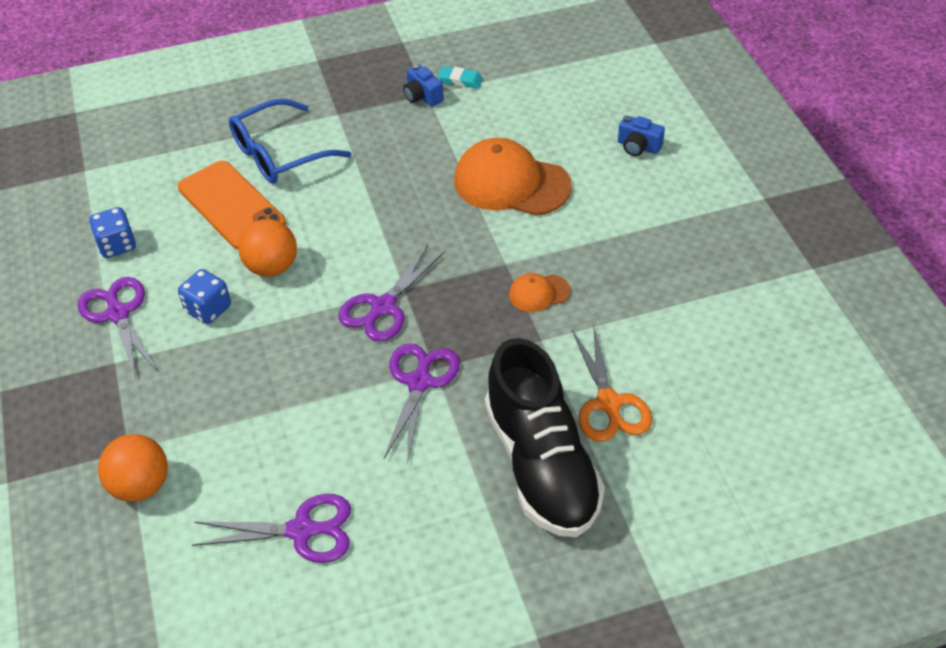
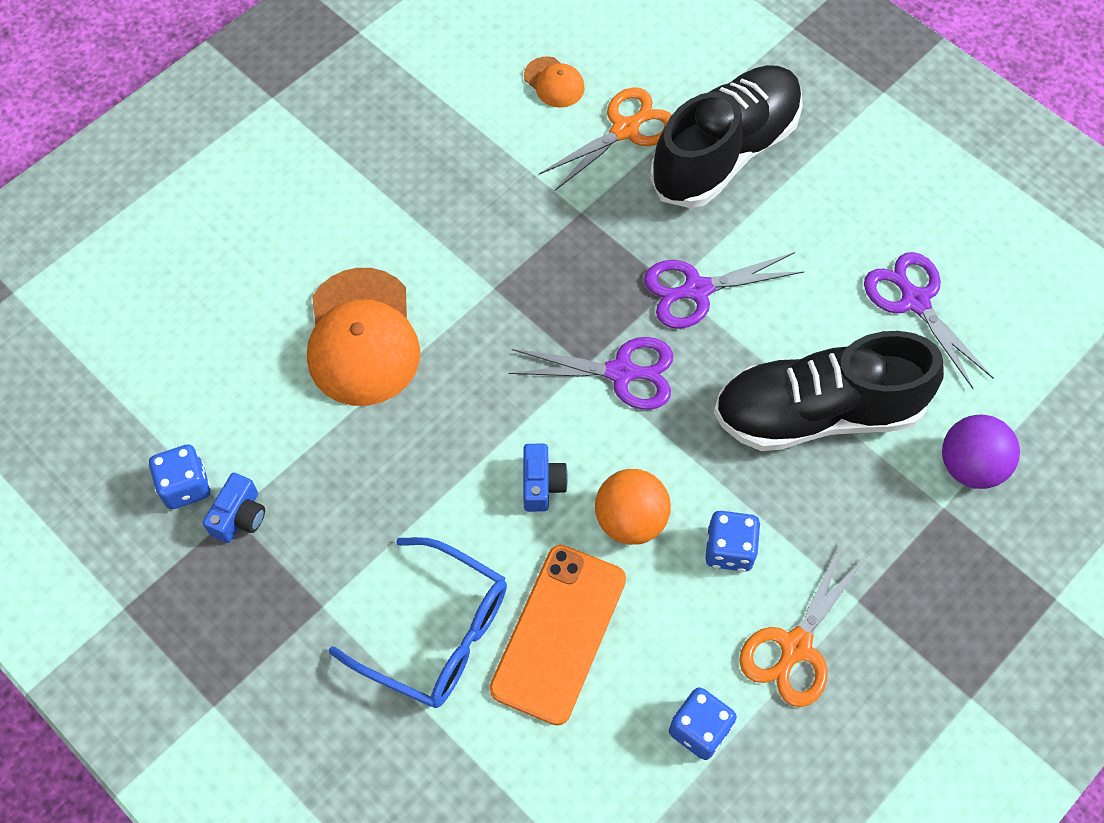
camera: 120 degrees left, 15 degrees up
(118, 314) = (795, 647): purple scissors -> orange scissors
(141, 486) = (970, 466): orange ball -> purple ball
(261, 408) = (817, 413): none -> black shoe
(460, 80) = (185, 486): turquoise eraser -> blue dice
(539, 293) = (520, 239): orange cap -> orange cap (554, 82)
(638, 147) = (236, 236): blue camera -> blue camera (542, 484)

